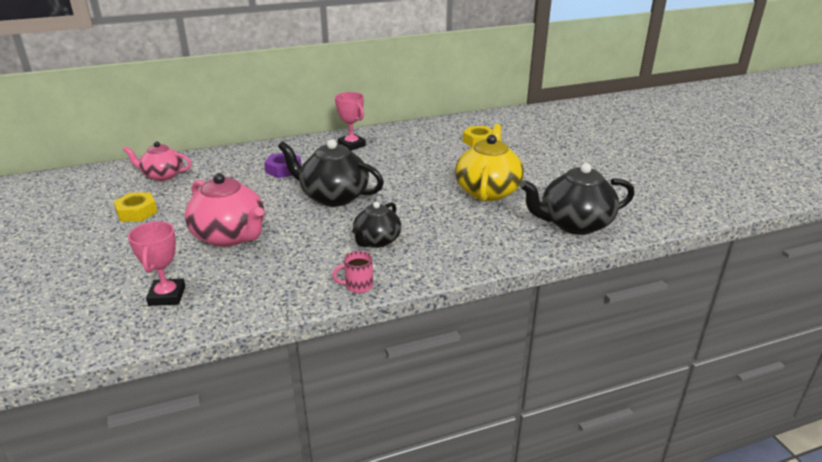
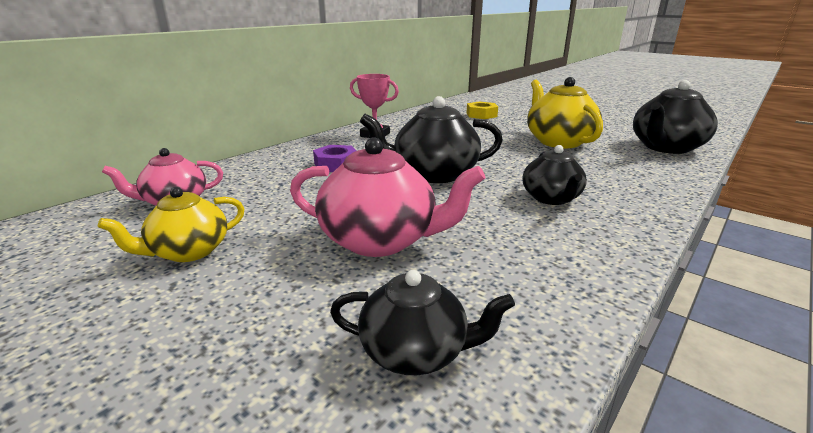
camera: 30 degrees left, 5 degrees down
(137, 212) = (189, 251): yellow nut -> yellow teapot
(167, 296) = (416, 351): pink trophy -> black teapot
(358, 286) = (623, 244): pink mug -> none

